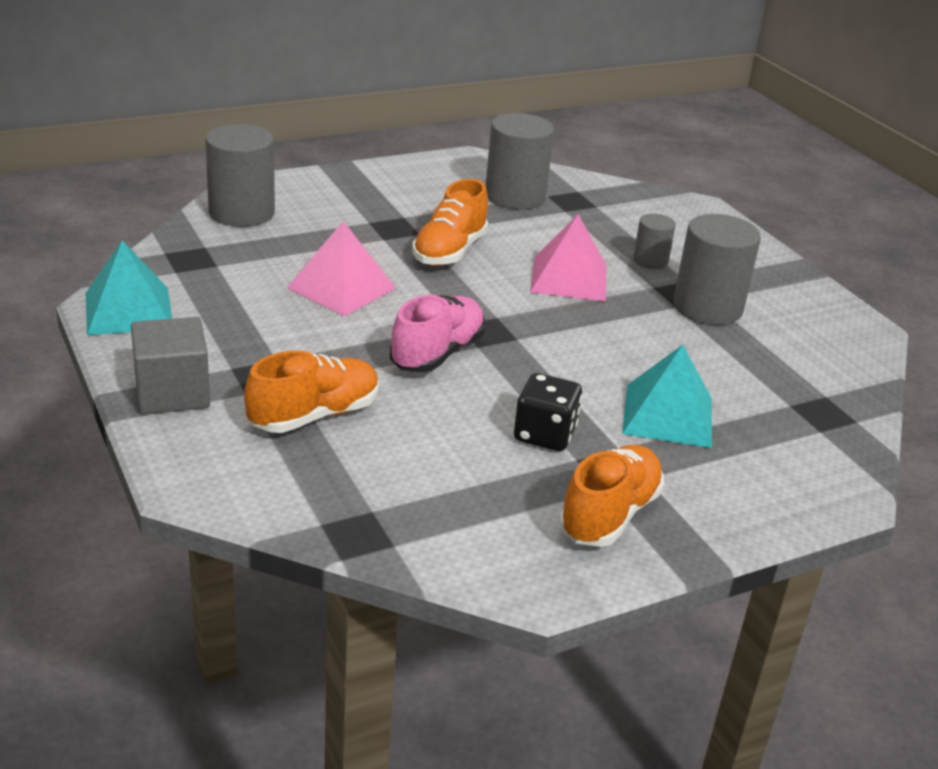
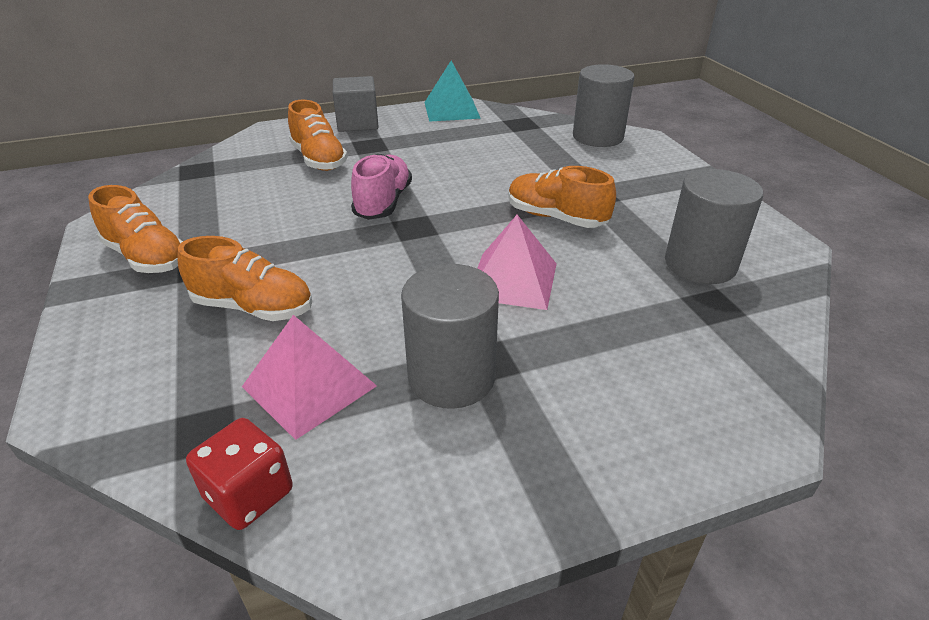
camera: 100 degrees right, 5 degrees up
(341, 288) = (484, 170): pink pyramid -> pink pyramid (309, 386)
(437, 353) = (383, 203): pink shoe -> pink shoe turned 120 degrees counterclockwise
(544, 435) = (257, 239): black dice -> none
(650, 261) = (565, 347): grey cylinder -> none
(668, 415) = (253, 307): turquoise pyramid -> orange shoe
(861, 382) = (249, 494): none -> red dice

